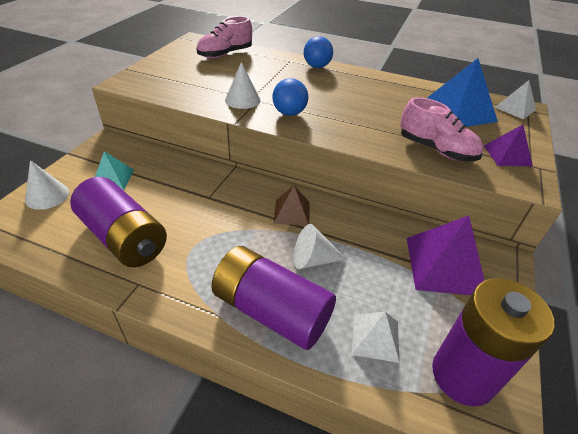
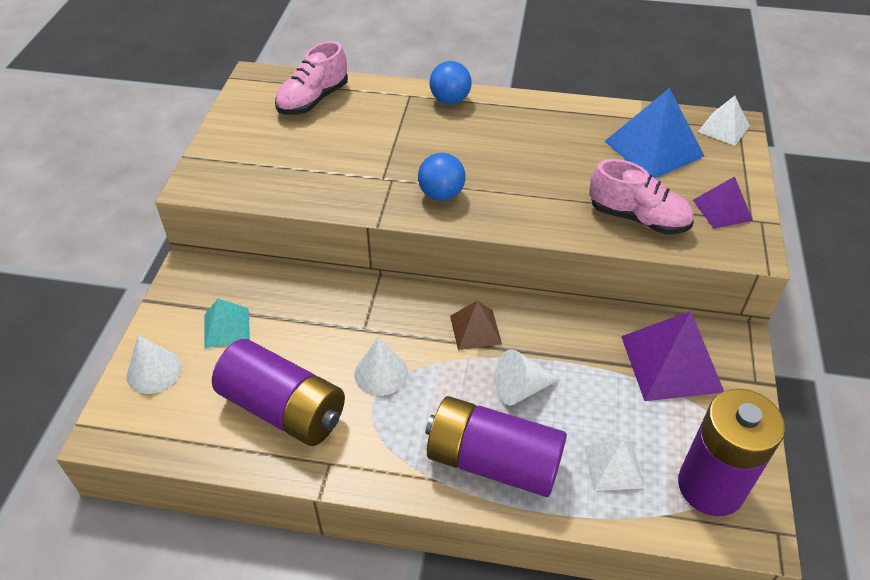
camera: 10 degrees left, 5 degrees up
(242, 100) = (372, 183): white cone -> white cone (381, 373)

